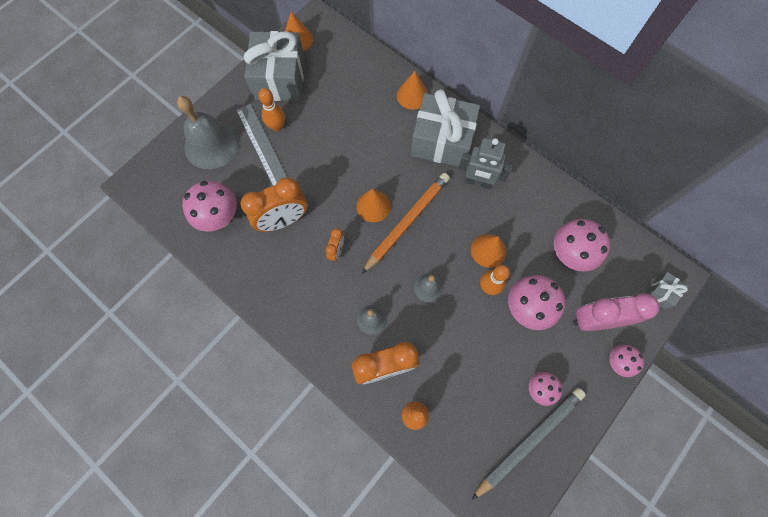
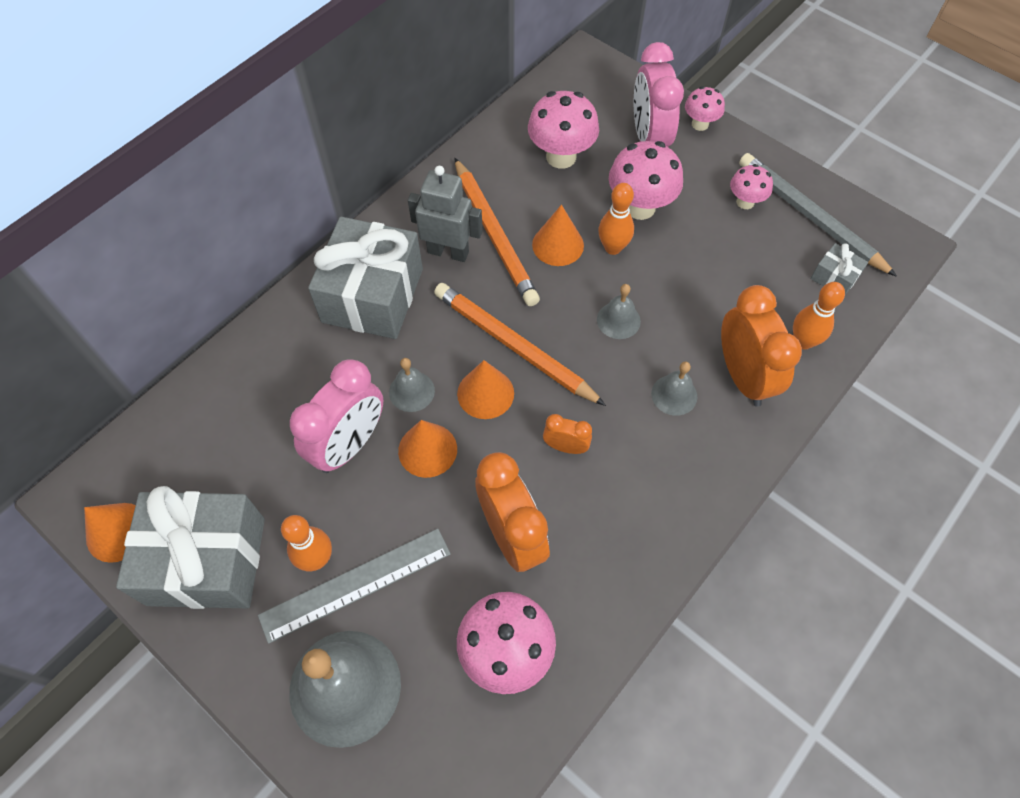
camera: 90 degrees left, 10 degrees down
(341, 136) = (349, 444): none -> pink clock
(375, 166) = (411, 391): none -> grey bell
(412, 95) = (280, 335): orange cone -> orange cone (427, 450)
(478, 182) = (448, 252): grey robot -> grey robot turned 90 degrees counterclockwise
(494, 210) = (494, 235): none -> orange pencil
(661, 292) = (607, 74): grey gift -> grey gift (834, 278)

